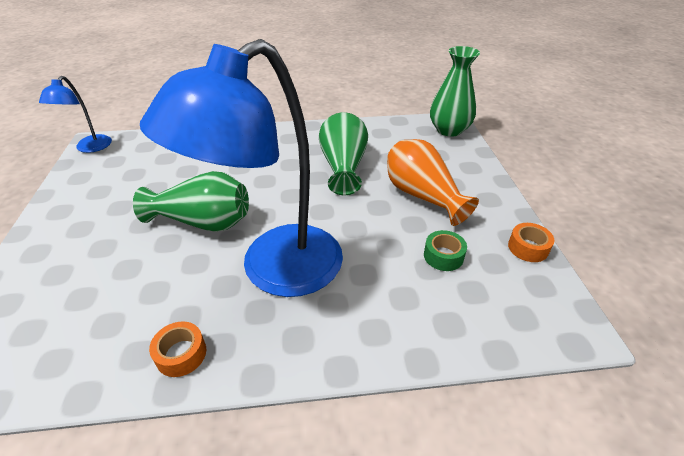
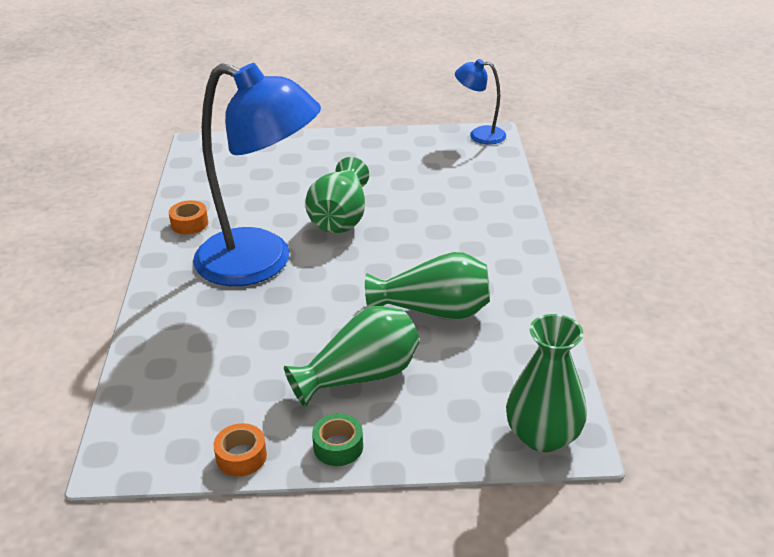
camera: 95 degrees right, 5 degrees down
(275, 271) = (261, 263): blue lamp -> blue lamp turned 150 degrees clockwise
(422, 196) = (360, 376): orange vase -> green vase
(443, 256) = (248, 378): green tape -> green tape (338, 446)

